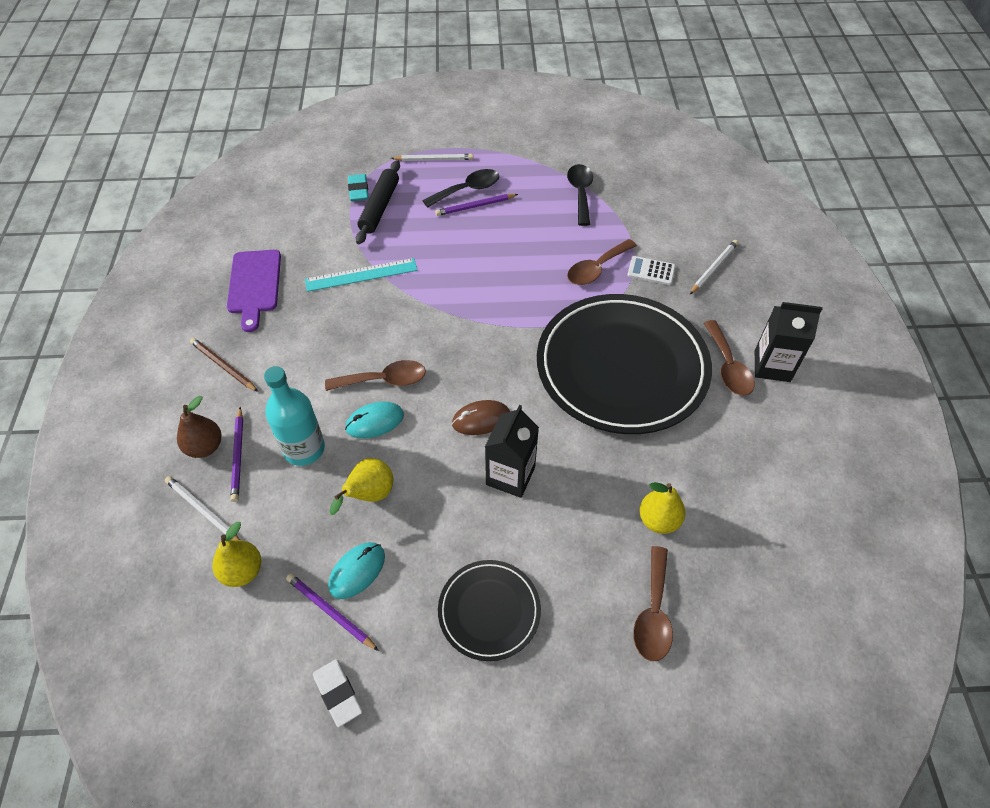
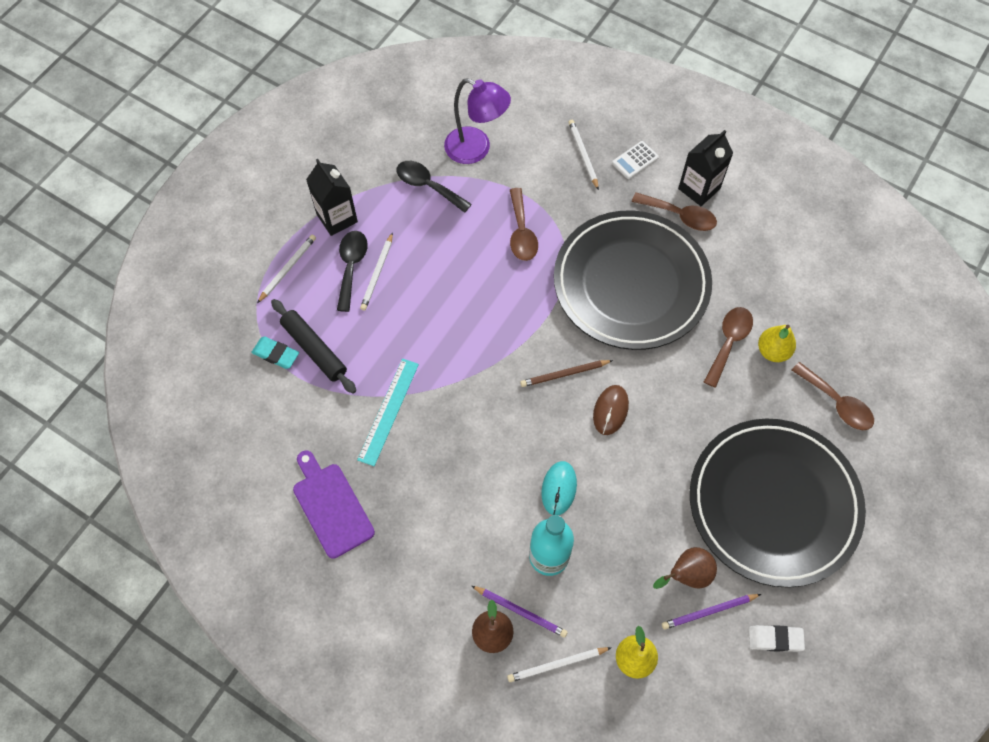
camera: 55 degrees left, 10 degrees up
(223, 366) = (412, 579): brown pencil -> brown pencil (564, 374)
(254, 285) = (331, 506): purple cutting board -> purple cutting board turned 150 degrees counterclockwise
(357, 571) = (687, 575): turquoise mouse -> brown pear
(369, 495) = (626, 530): yellow pear -> none
(384, 380) = (521, 458): brown spoon -> brown spoon (729, 342)
(475, 206) = (377, 273): purple pencil -> white pencil
(489, 611) = (773, 504): black plate -> black plate, size x2.06
(510, 476) = (675, 422): black carton -> black carton (337, 218)
(643, 202) = (476, 149): none -> purple lamp
(651, 271) = (553, 197): white calculator -> white calculator (635, 160)

